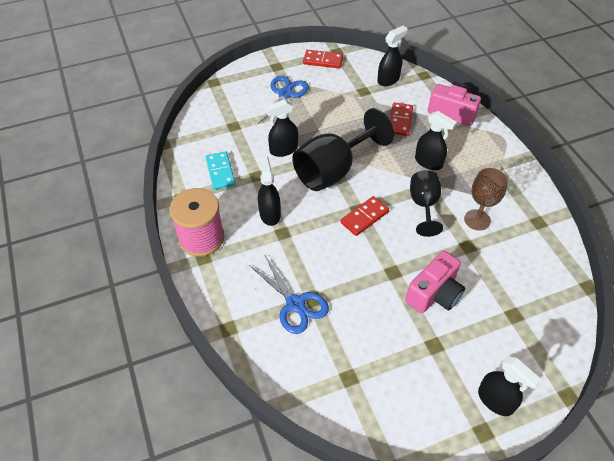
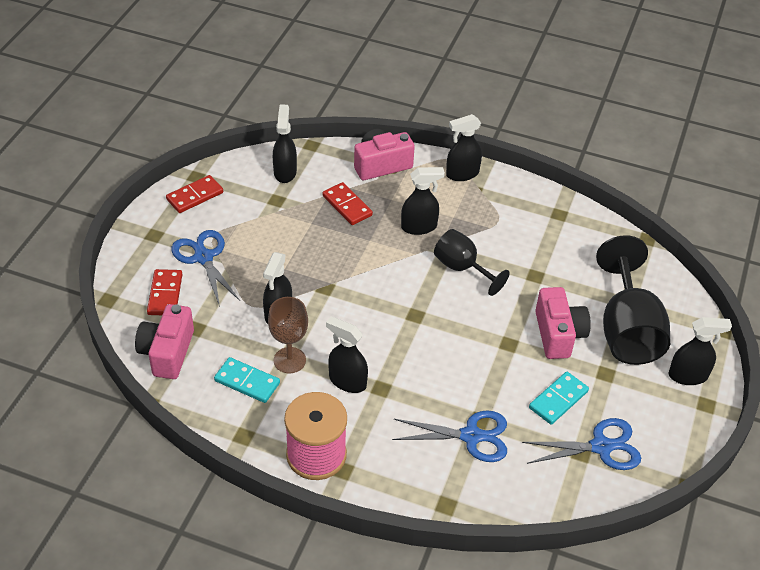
camera: 50 degrees left, 5 degrees down
(205, 127) = (167, 352): none -> pink camera
(333, 170) = (349, 297): black goblet -> black goblet (627, 330)
(364, 217) = (430, 317): red domino -> red domino (165, 294)
(367, 386) = (601, 447): none -> blue scissors
(379, 332) = (558, 400): none -> turquoise domino
(477, 220) = (515, 248): brown goblet -> brown goblet (289, 360)
(500, 151) = (462, 174): none -> black spray bottle

